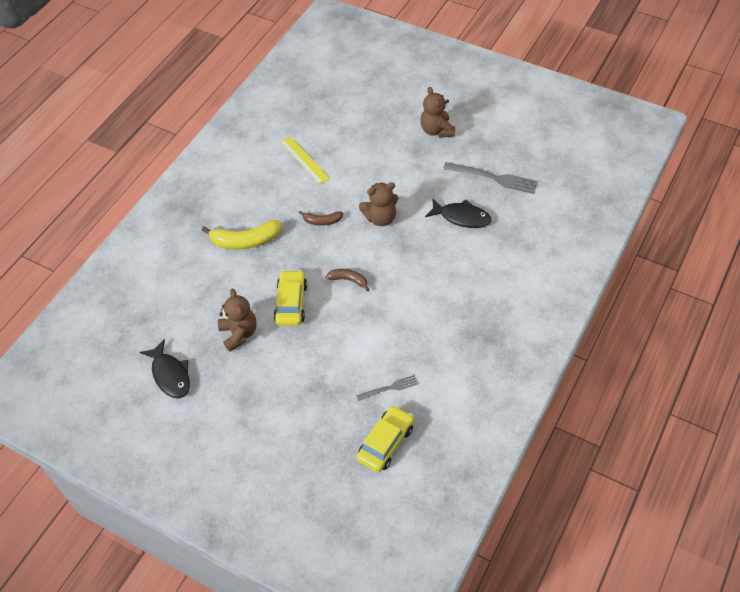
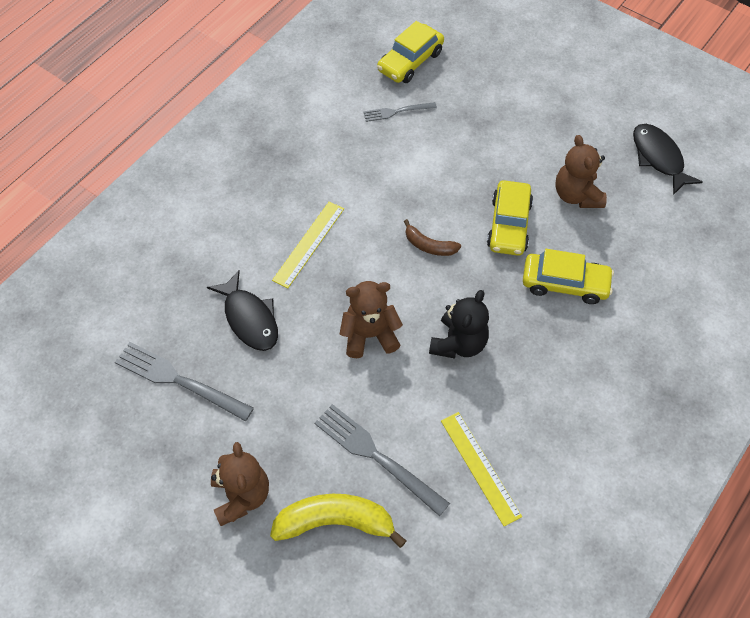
camera: 175 degrees left, 5 degrees up
(245, 241) = (575, 326): yellow banana -> yellow banana (335, 522)
(251, 267) = (565, 283): none -> yellow car
(322, 221) = (458, 343): brown banana -> black teddy bear
(365, 157) = (375, 456): none -> grey fork
(435, 270) = (308, 244): none -> yellow ruler
(462, 217) = (249, 318): black fish -> black fish turned 150 degrees counterclockwise

